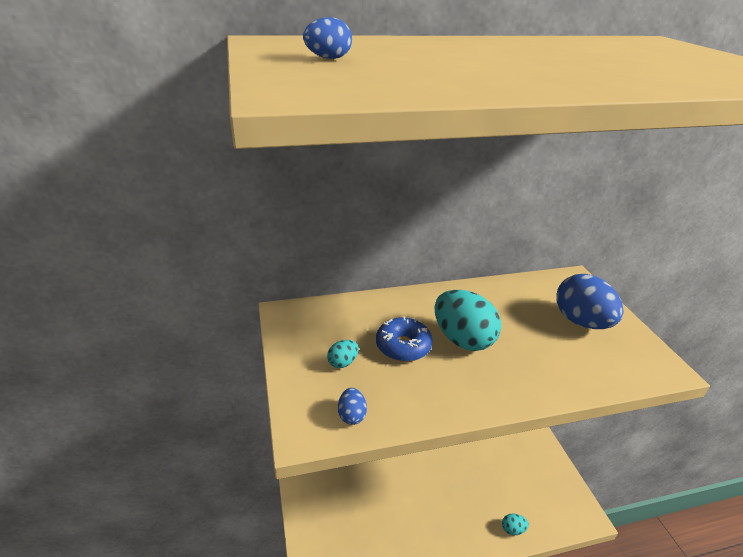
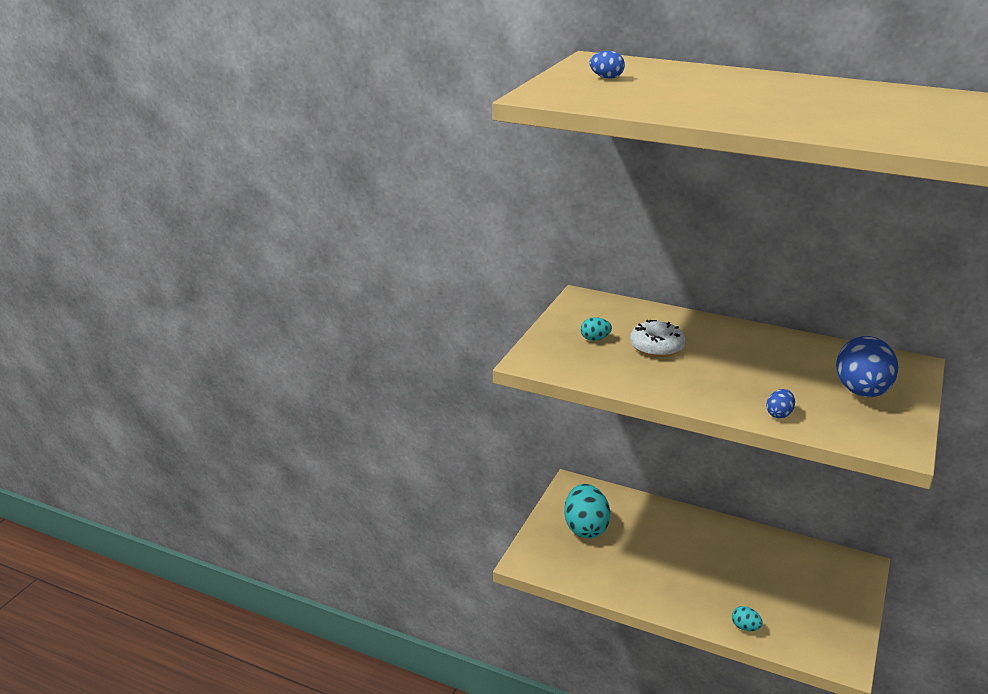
camera: 40 degrees right, 5 degrees down
(352, 415) = (569, 366): blue egg -> blue egg (779, 414)
(403, 346) = (656, 347): blue donut -> white donut
(462, 339) = (716, 361): turquoise egg -> turquoise egg (585, 528)

